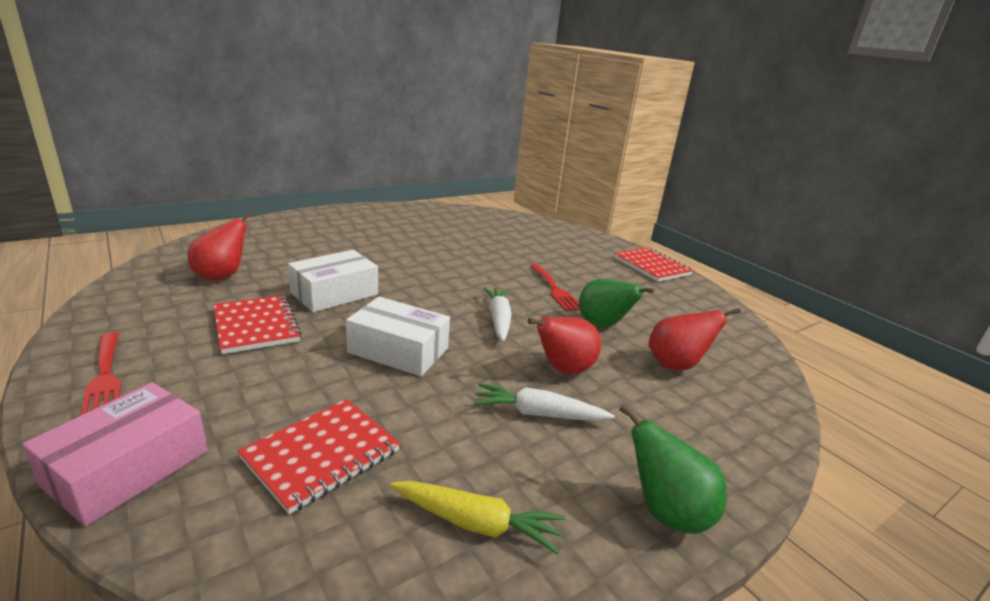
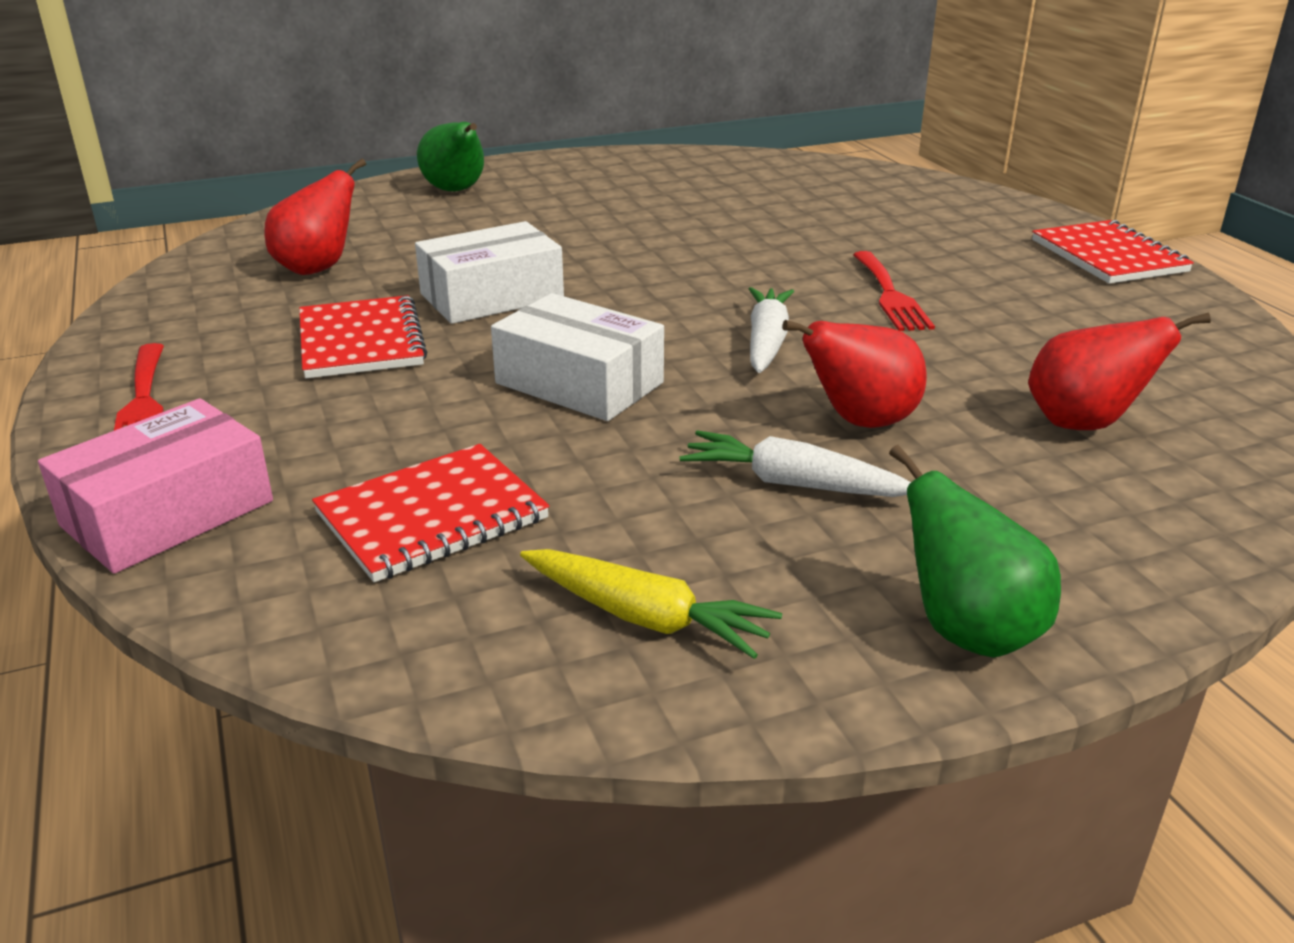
camera: 15 degrees right, 5 degrees up
(602, 325) = (963, 355): green pear -> green pear (456, 191)

